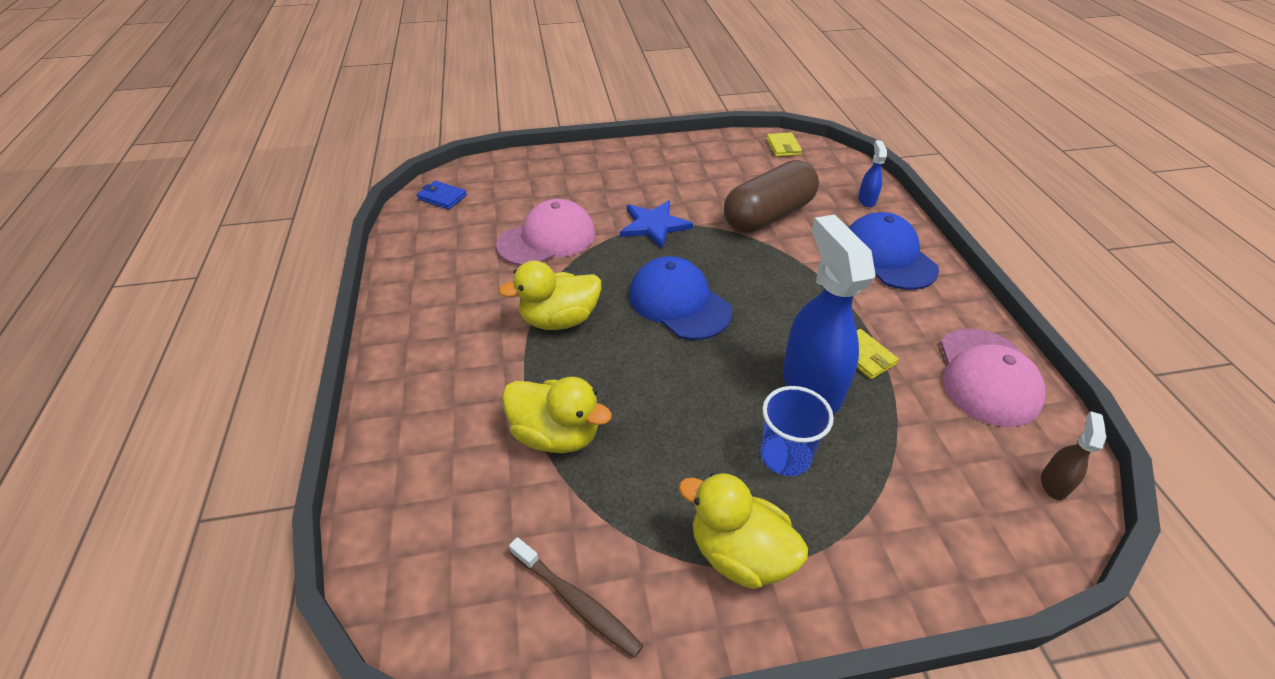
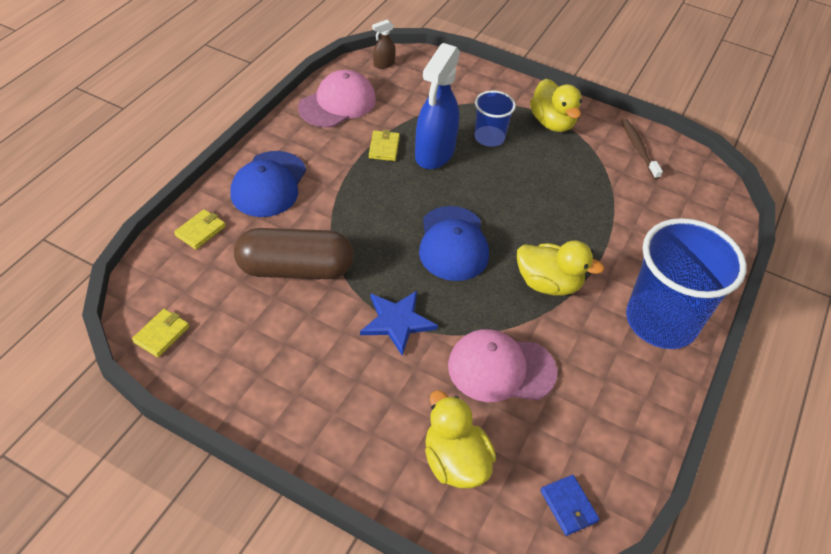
camera: 145 degrees left, 5 degrees up
(424, 348) = (661, 321): none -> blue cup
(556, 435) = (602, 214): yellow duck -> yellow duck (455, 461)
(866, 200) = (200, 231): blue spray bottle -> yellow wallet

